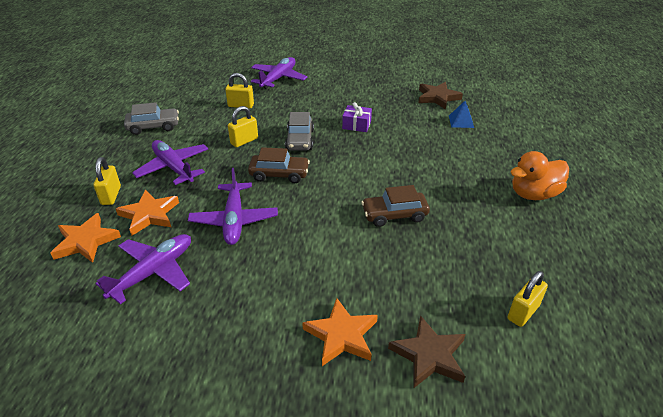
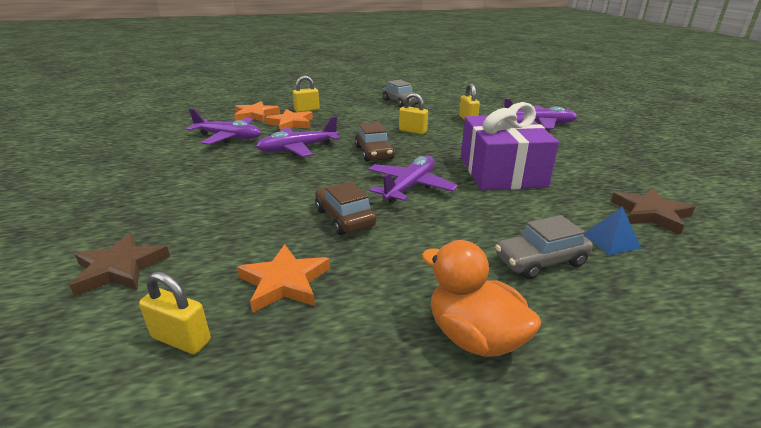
camera: 70 degrees right, 10 degrees down
(173, 167) = (353, 118): purple plane -> purple plane (410, 187)
(300, 140) = (439, 151): grey car -> grey car (540, 261)
(341, 335) = (156, 216): orange star -> orange star (284, 282)
(356, 125) = (501, 172): purple gift -> purple gift, size x2.40

